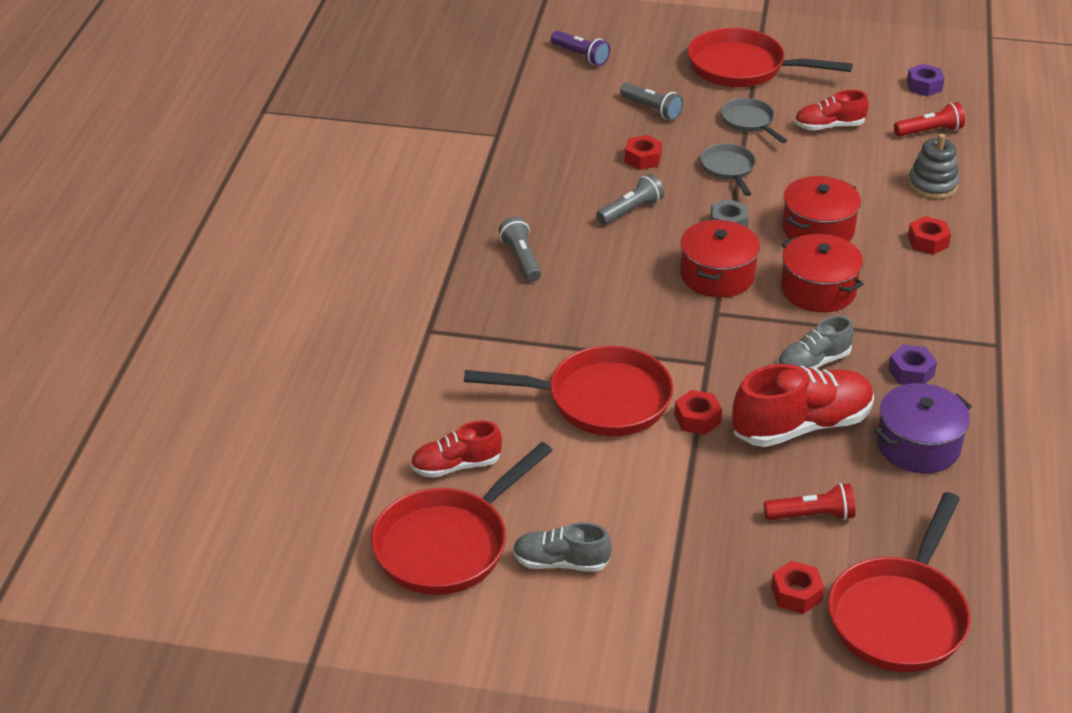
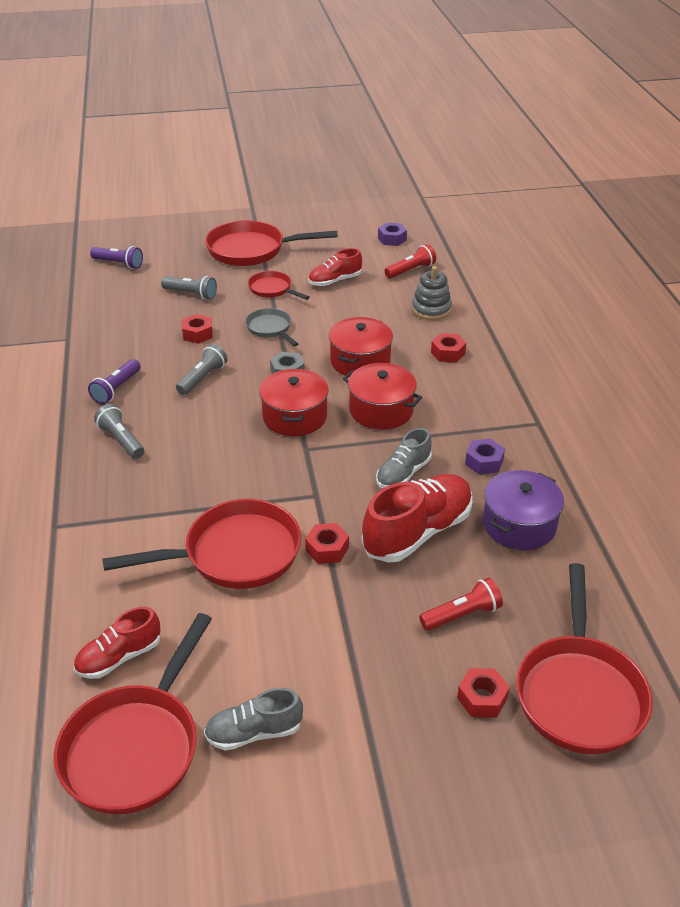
camera: 20 degrees left, 0 degrees up
(533, 202) = (116, 389): none -> purple flashlight
(749, 122) = (272, 289): grey pan -> red pan

